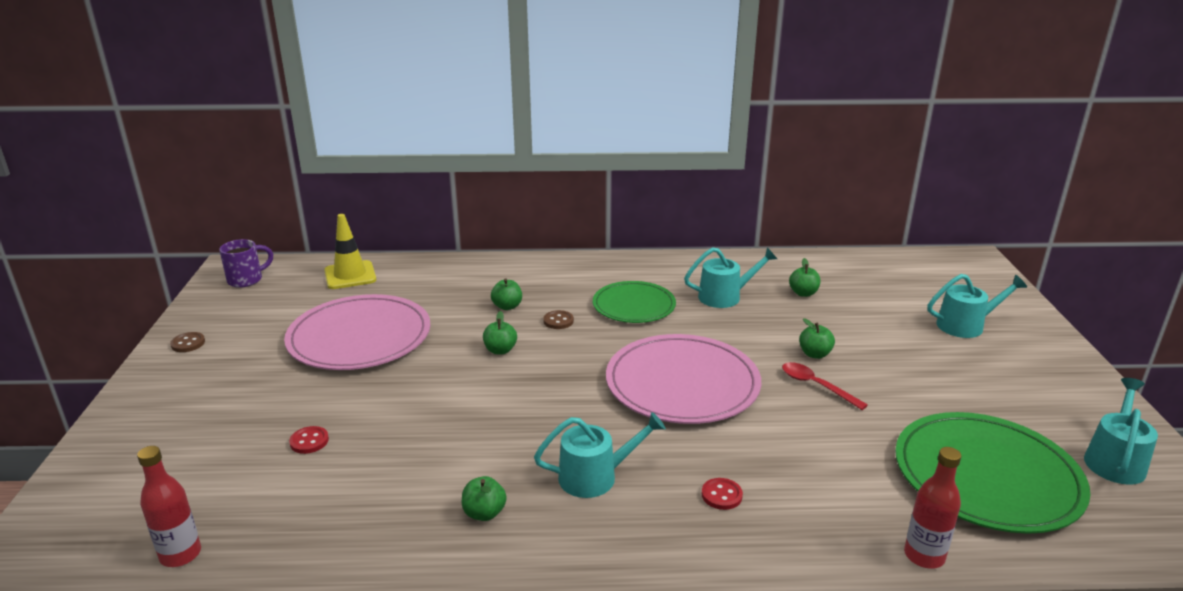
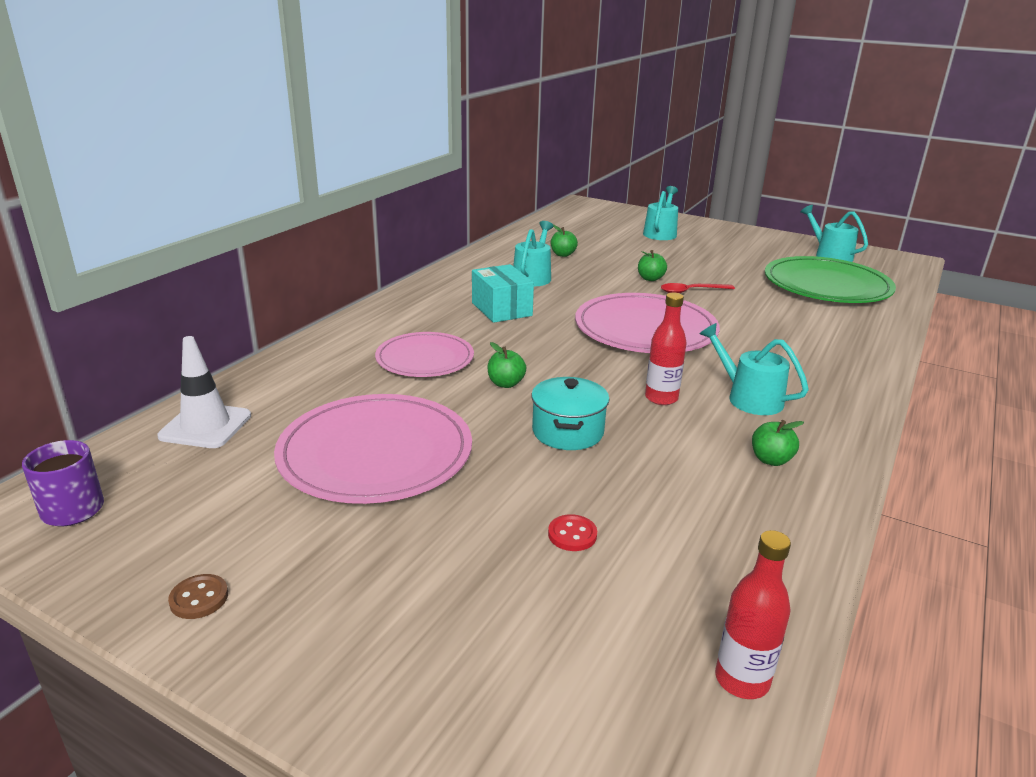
camera: 60 degrees left, 0 degrees up
(350, 275) = (205, 426): yellow traffic cone -> white traffic cone
(448, 399) = (568, 432): none -> turquoise pot
(507, 306) = (425, 358): green apple -> pink plate
(558, 321) = (486, 344): brown button -> none
(595, 477) = (749, 398): turquoise watering can -> turquoise watering can turned 60 degrees counterclockwise
(634, 305) = (501, 309): green plate -> turquoise box
(721, 495) = (802, 361): red button -> none
(924, 556) = (895, 326): red bottle -> red bottle (661, 398)

